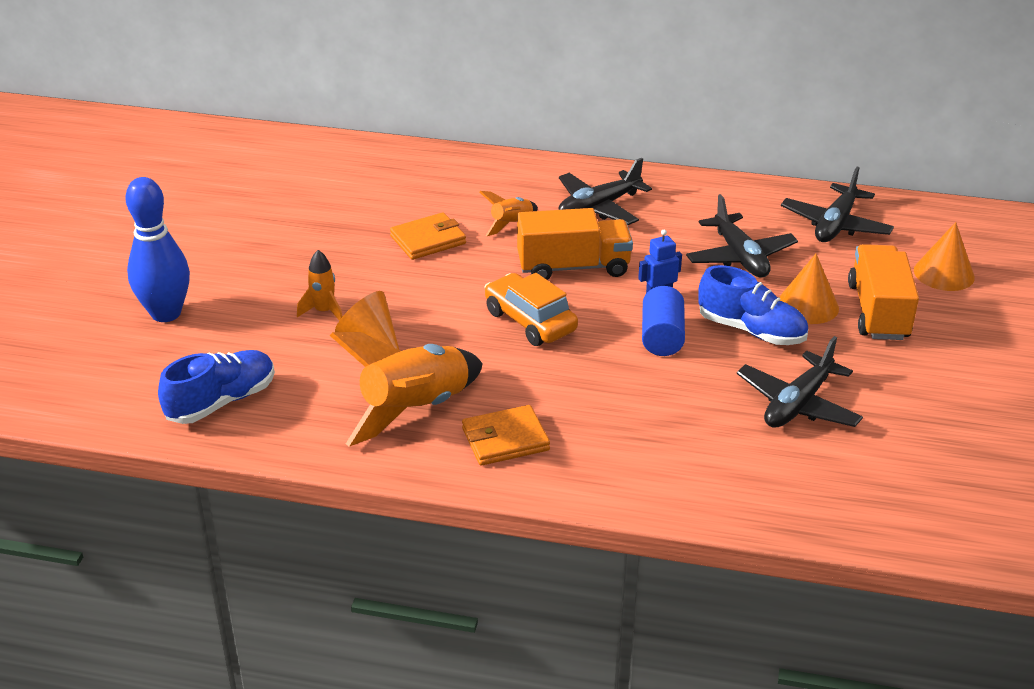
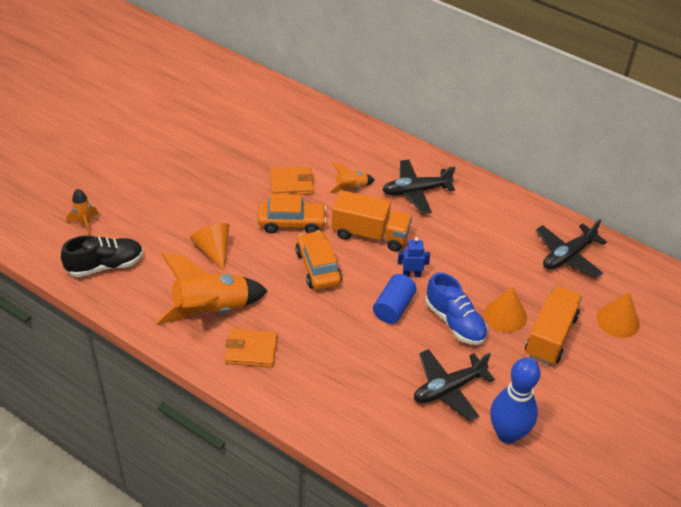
camera: 20 degrees right, 10 degrees up
(166, 313) = (108, 190): blue bowling pin -> blue bowling pin (507, 434)
(221, 402) = (105, 265): blue shoe -> black shoe
(324, 312) = (198, 219): orange rocket -> orange rocket (85, 224)
(459, 282) = (291, 223): none -> orange car
(740, 257) = (485, 261): black plane -> none

